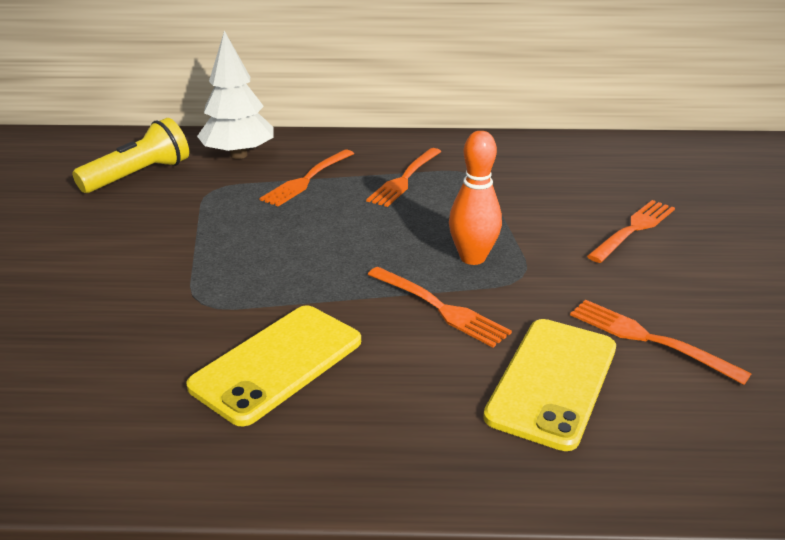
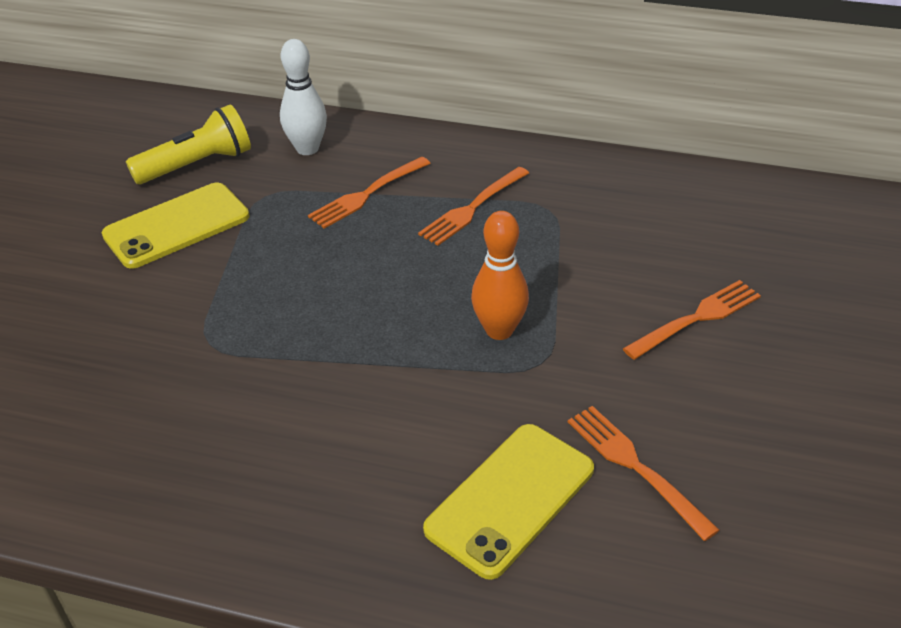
camera: 15 degrees right, 10 degrees up
(238, 155) = (307, 149): white tree -> white bowling pin
(277, 363) = (256, 428): yellow phone -> yellow phone (177, 226)
(440, 308) = (437, 389): orange fork -> none

